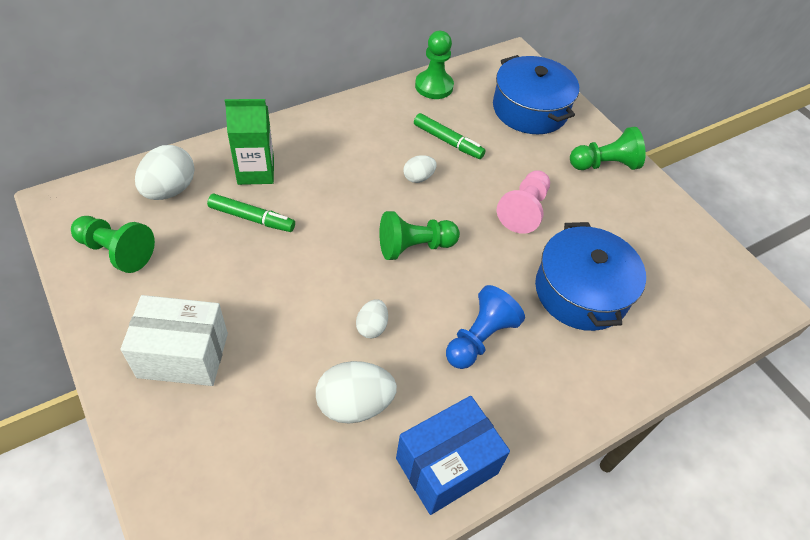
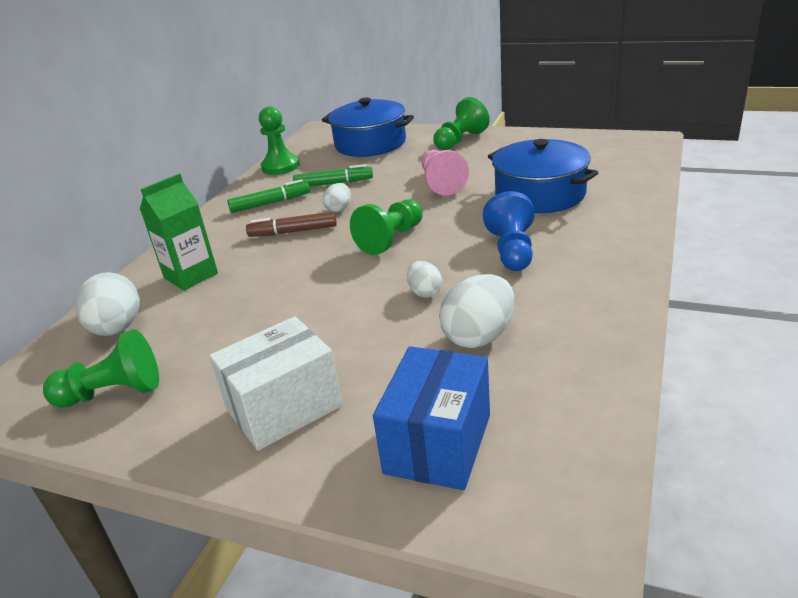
camera: 30 degrees left, 20 degrees down
(252, 218) = (227, 300): green marker -> green marker (270, 203)
(361, 178) = (293, 232): none -> brown marker
(446, 466) = (596, 319): blue box -> blue box (438, 443)

